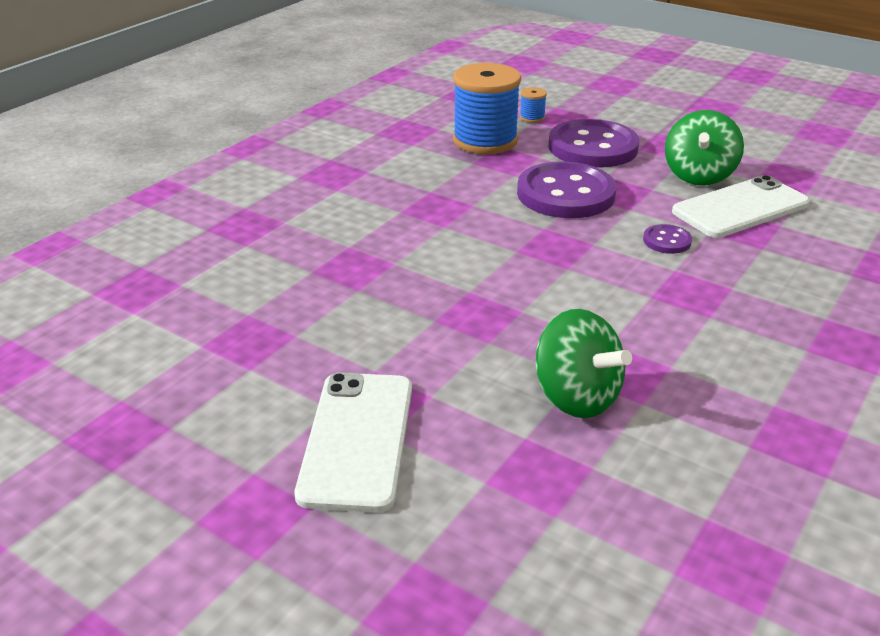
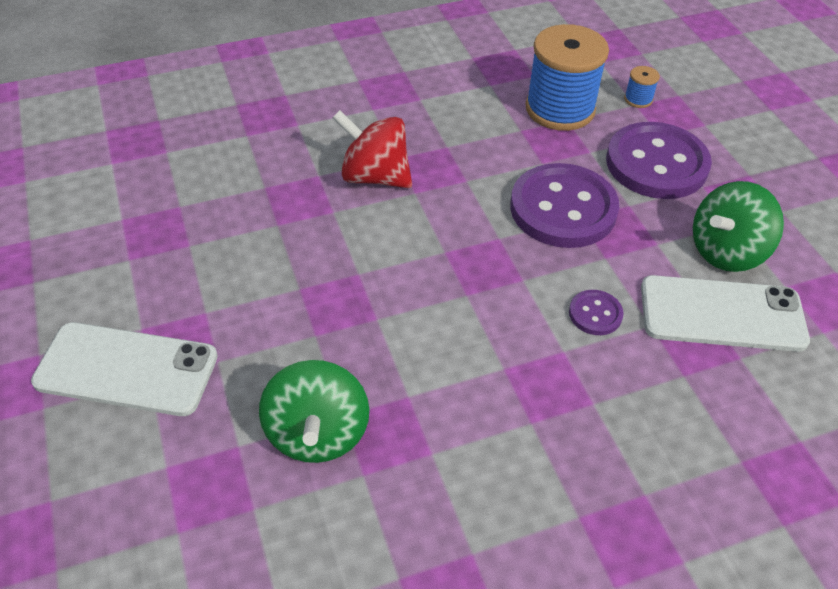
camera: 35 degrees right, 15 degrees up
(357, 440) = (126, 369): white phone -> white phone turned 60 degrees clockwise
(398, 229) = (375, 176): none -> red spinning top

